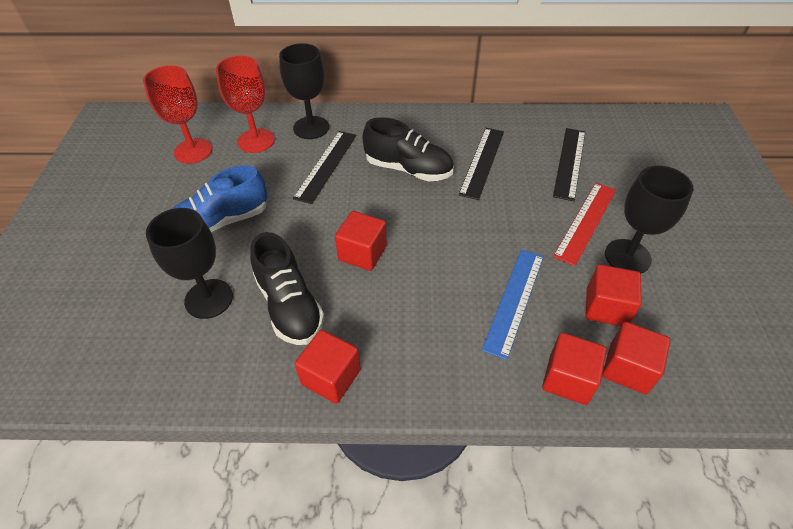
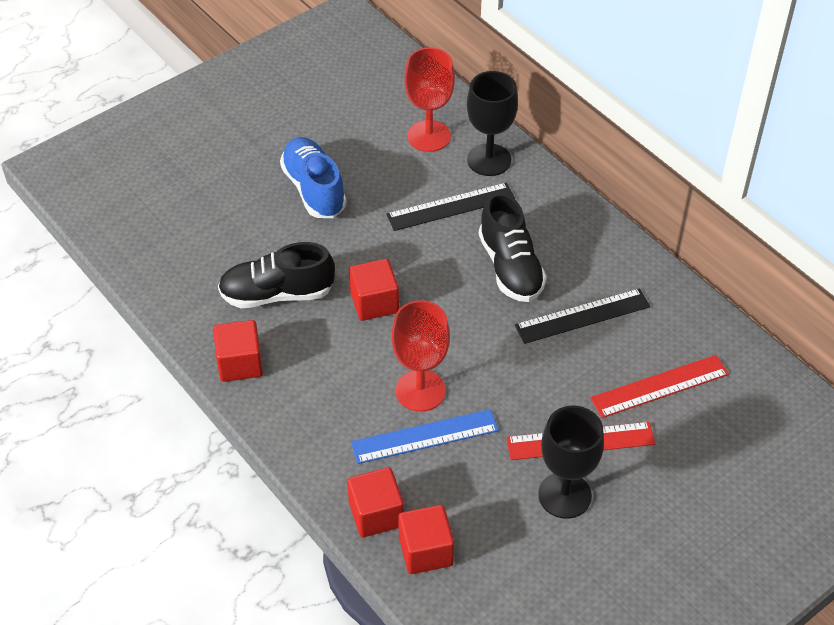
camera: 50 degrees right, 0 degrees up
(193, 151) = (370, 106): red goblet -> red goblet (420, 390)
(209, 299) = (237, 242): black goblet -> none
(221, 222) = (314, 189): blue shoe -> blue shoe turned 45 degrees clockwise
(289, 305) = (277, 294): black shoe -> black shoe turned 60 degrees clockwise
(570, 163) = (660, 386): black ruler -> red ruler
(606, 307) = (481, 506): red cube -> none

